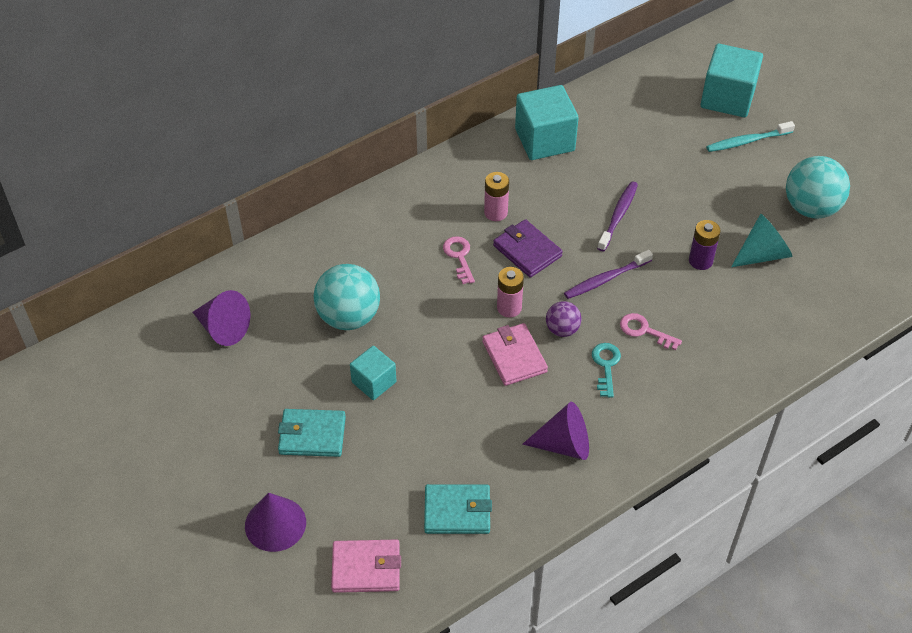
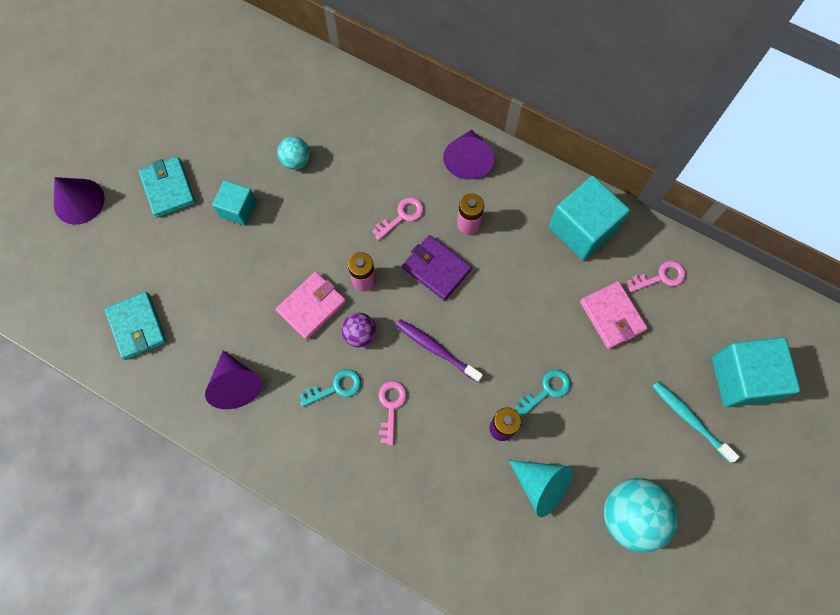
camera: 65 degrees right, 20 degrees up
(223, 328) = (244, 78): purple cone -> purple cone (468, 160)
(348, 317) = (296, 161): turquoise ball -> turquoise ball, size x0.54
(366, 568) = (62, 282): pink wallet -> pink wallet (612, 316)
(527, 251) = (436, 269): purple wallet -> purple wallet turned 75 degrees counterclockwise
(616, 109) = (661, 277): none -> pink key
(618, 216) = (520, 331): purple toothbrush -> none
(680, 219) = (546, 390): none -> turquoise key

